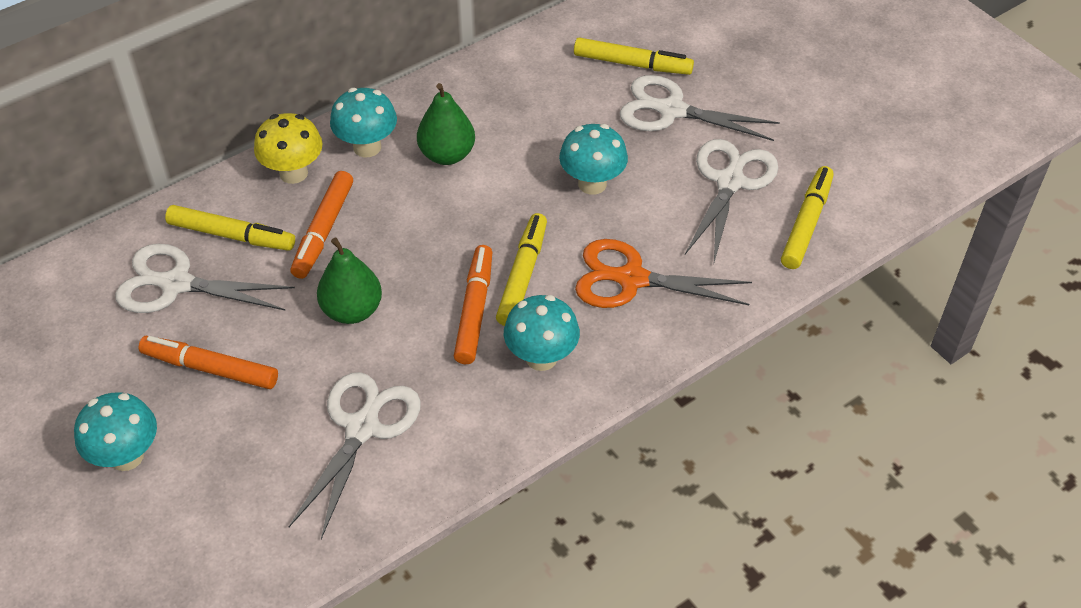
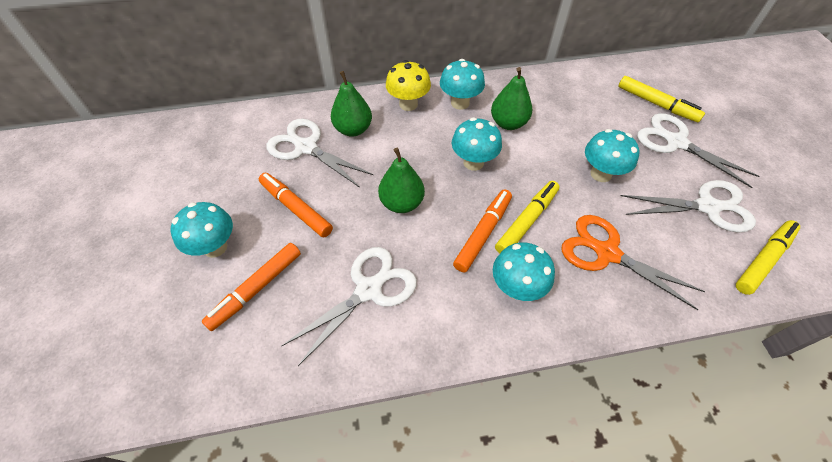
camera: 25 degrees right, 5 degrees up
(231, 235) = (353, 129): yellow marker -> green pear
(323, 231) = (409, 145): orange marker -> orange marker (256, 289)
(423, 225) = (473, 162): none -> turquoise mushroom
(730, 182) = (707, 207): white scissors -> white scissors turned 45 degrees clockwise

